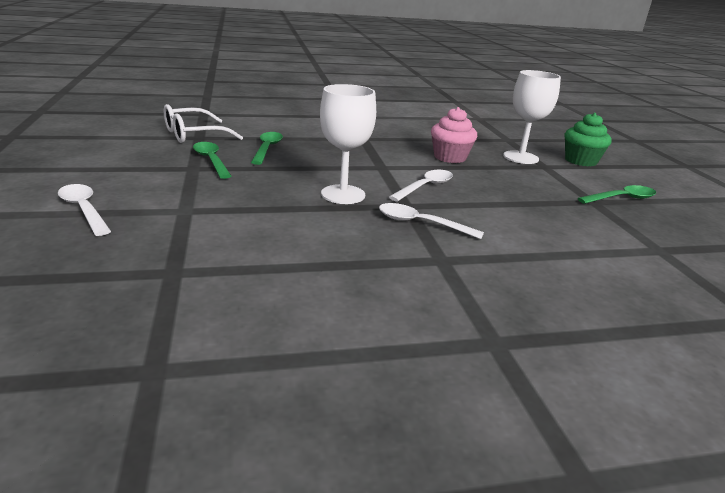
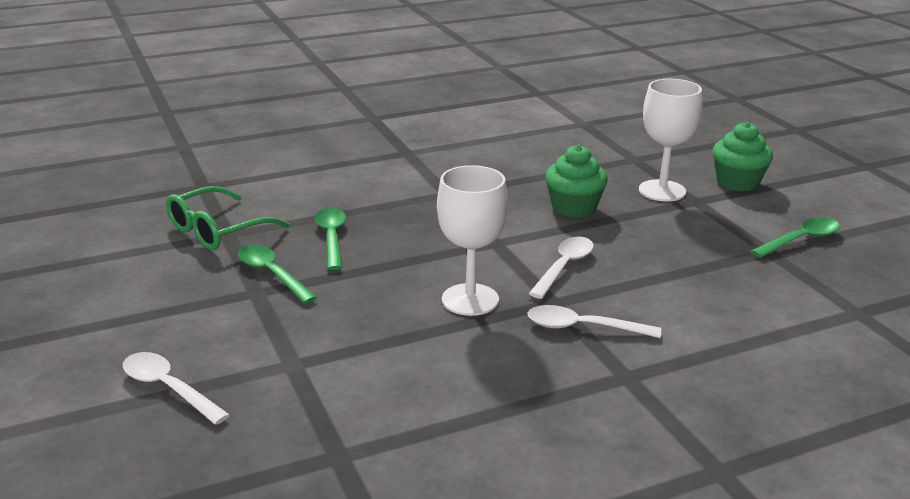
camera: 10 degrees left, 0 degrees up
(194, 135) = (217, 230): white glasses -> green glasses
(450, 157) = (574, 208): pink cupcake -> green cupcake

